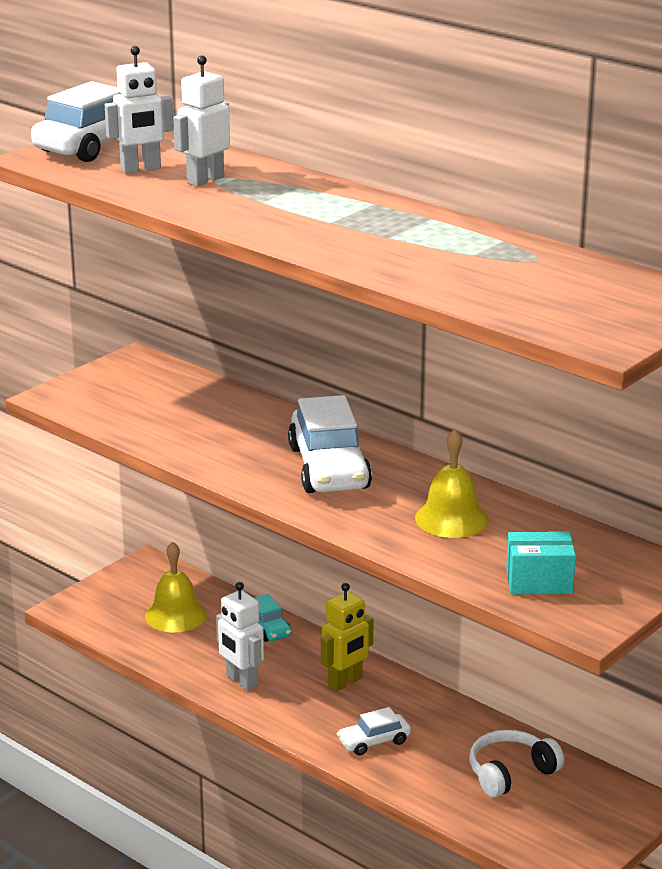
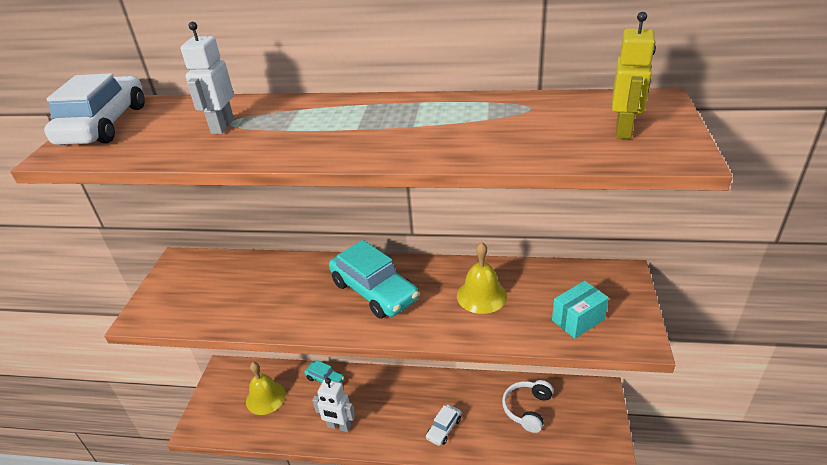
camera: 30 degrees left, 10 degrees up
(141, 169) = (160, 134): white robot -> none
(329, 468) = (374, 291): white car -> turquoise car
(345, 682) = (396, 394): yellow robot -> yellow robot (624, 130)

